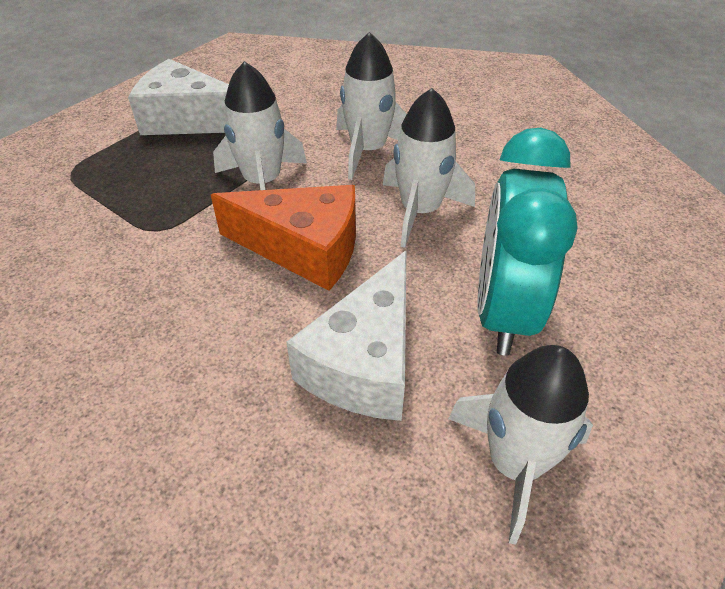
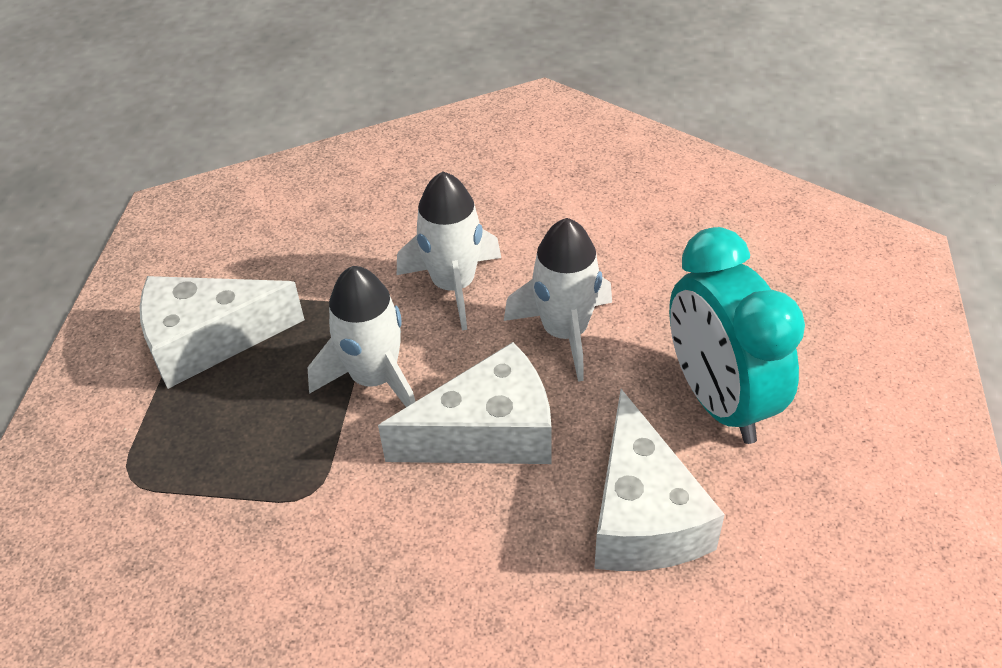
camera: 30 degrees left, 0 degrees up
(304, 249) = (488, 433): orange cheese -> white cheese
(514, 463) = (828, 532): white rocket -> none

